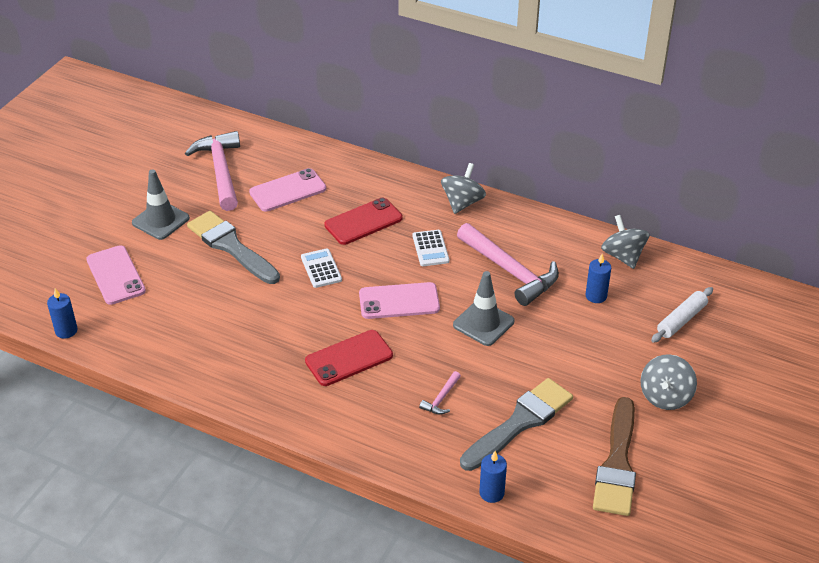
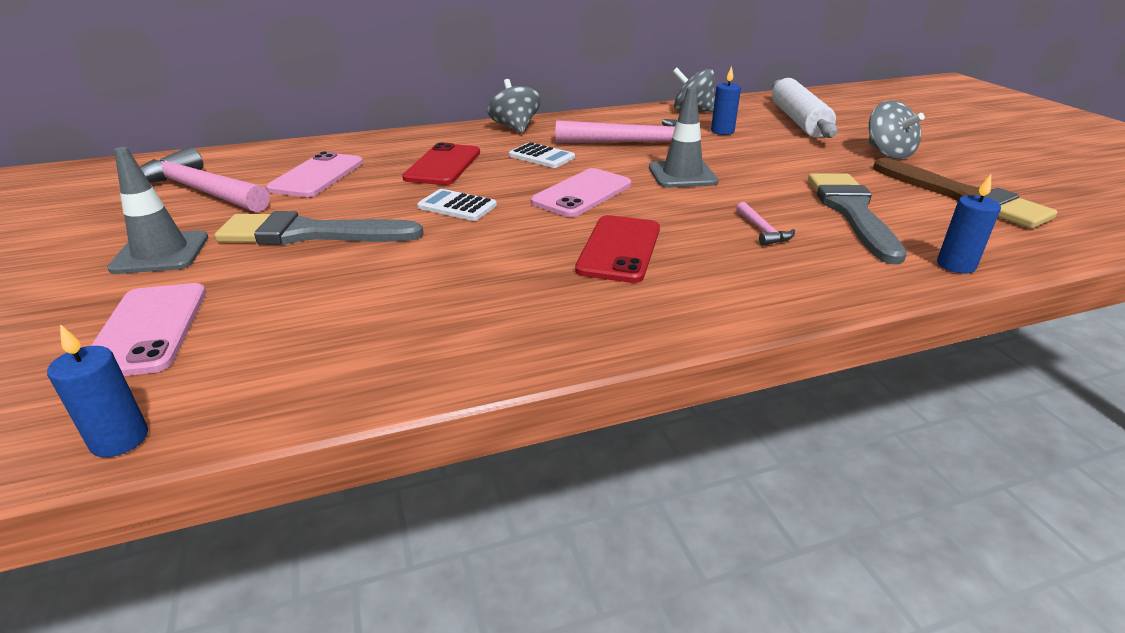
camera: 45 degrees left, 10 degrees down
(115, 275) = (147, 330): pink phone -> pink phone turned 60 degrees clockwise
(681, 320) = (799, 120): white rolling pin -> white rolling pin, size x1.65

